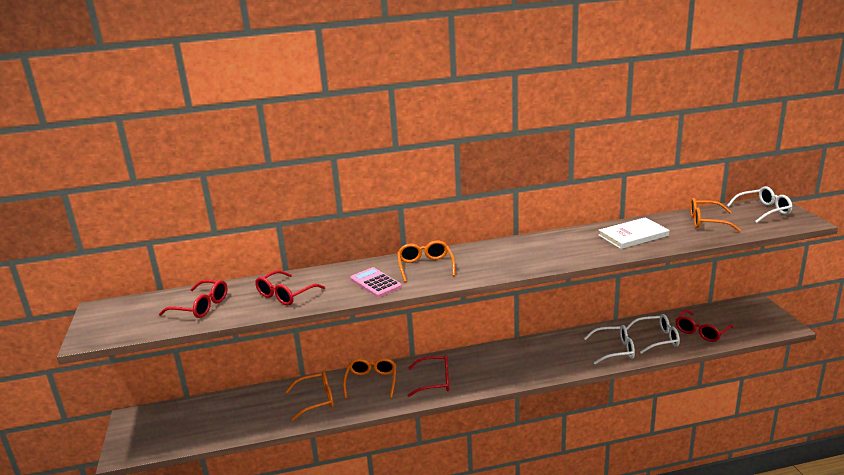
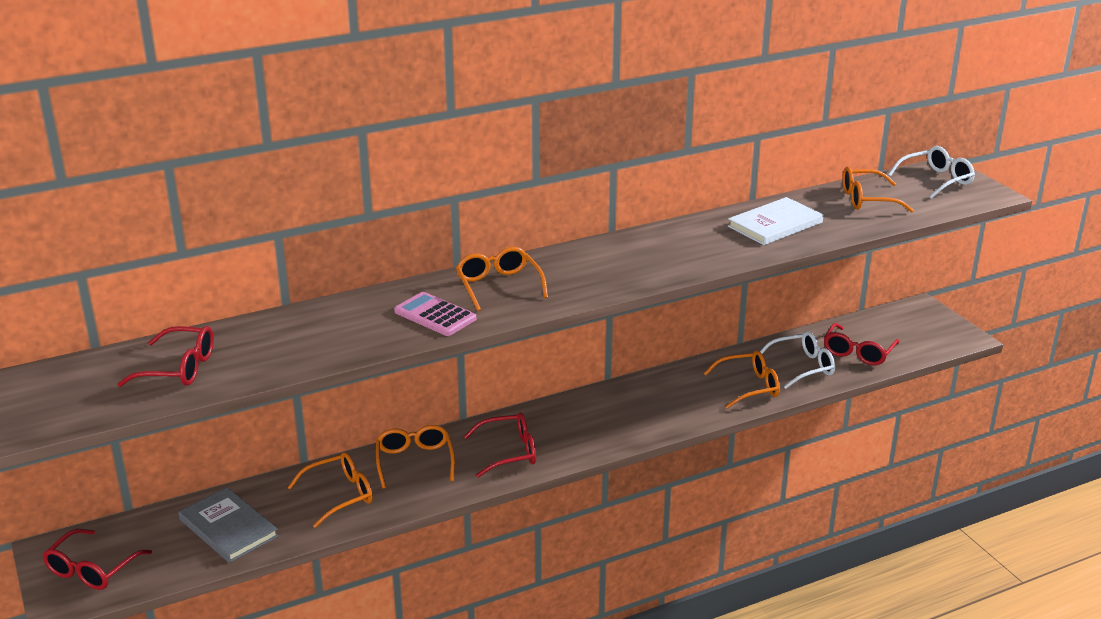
camera: 15 degrees left, 5 degrees up
(240, 414) = (228, 528): none -> grey book
(285, 295) = (305, 341): red glasses -> red glasses (92, 570)
(615, 350) = (749, 387): white glasses -> orange glasses

